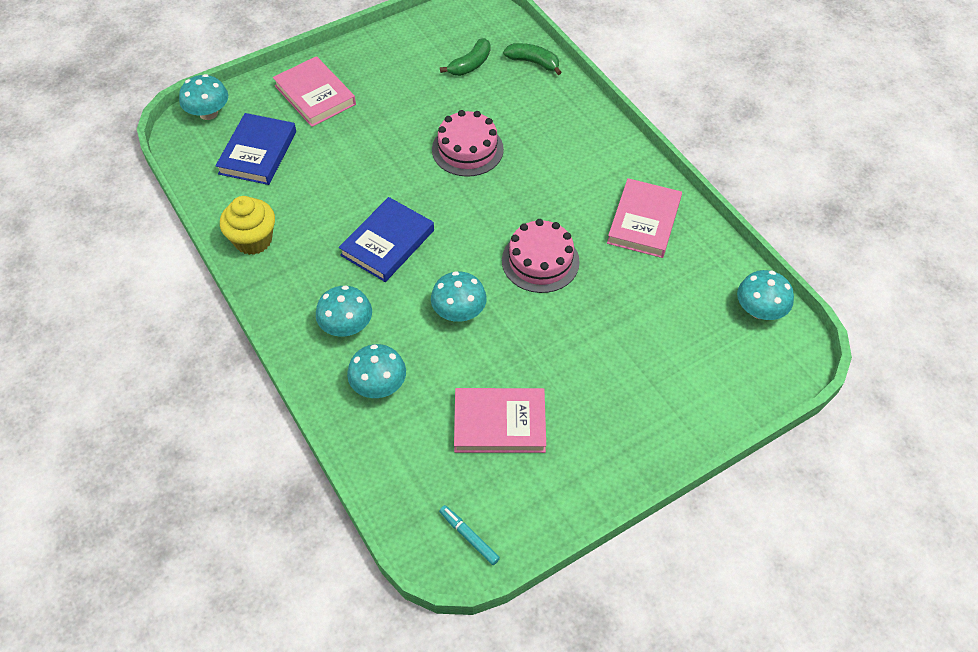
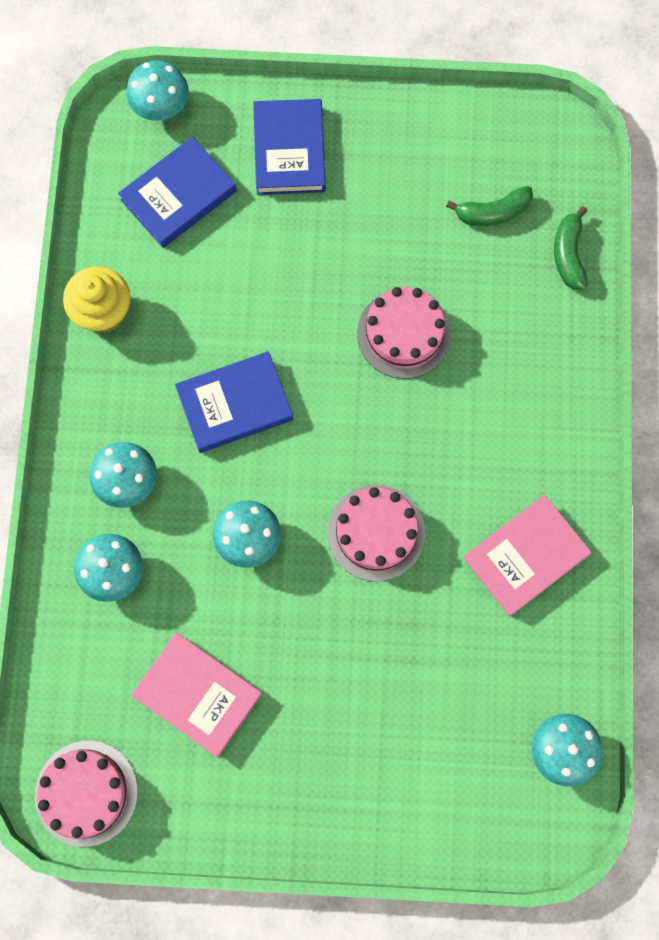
camera: 35 degrees right, 20 degrees up
(315, 95) = (289, 150): pink book -> blue book
(469, 537) = (86, 793): turquoise marker -> pink cake
(533, 62) = (568, 254): green banana -> green banana turned 150 degrees counterclockwise

